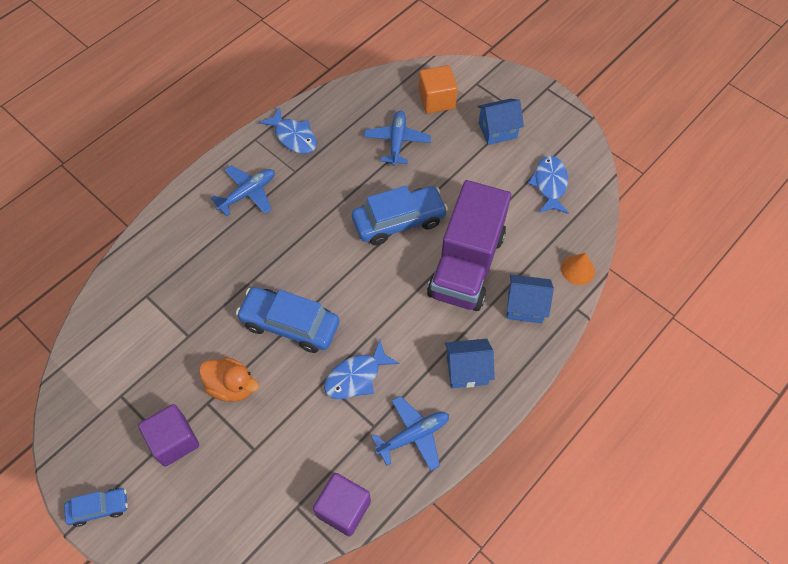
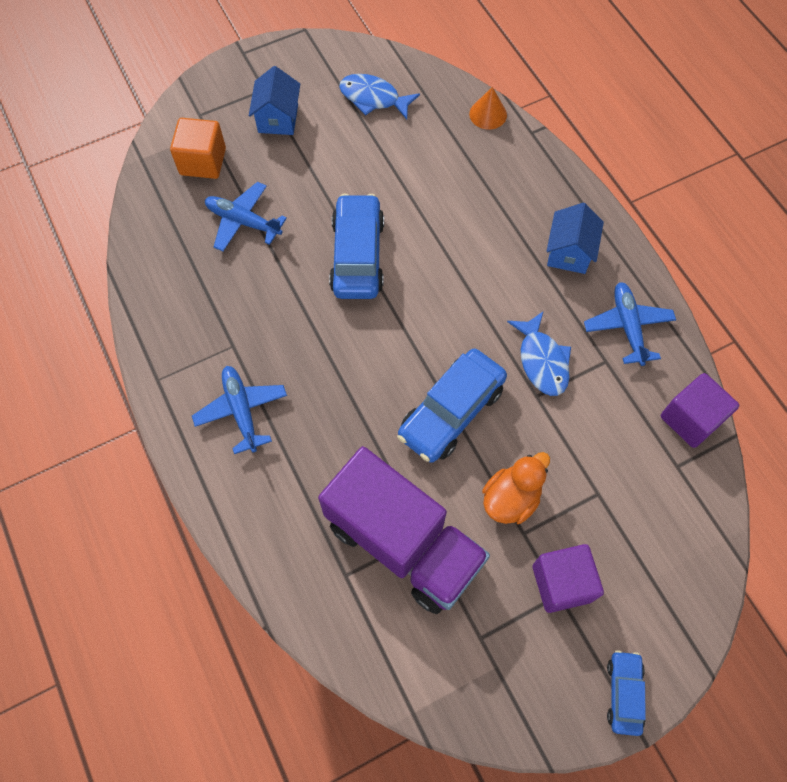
camera: 70 degrees left, 5 degrees up
(293, 137) = (178, 332): blue fish -> none
(466, 265) = (442, 209): purple truck -> purple truck (403, 542)
(525, 306) = (513, 175): blue house -> none

